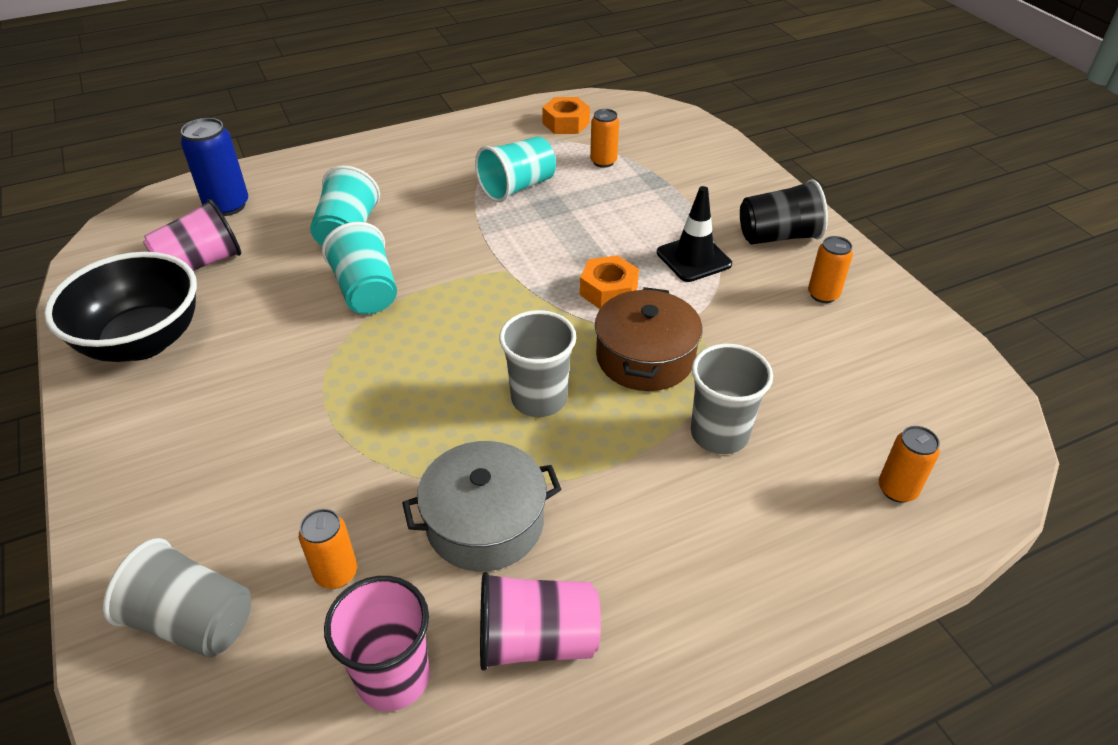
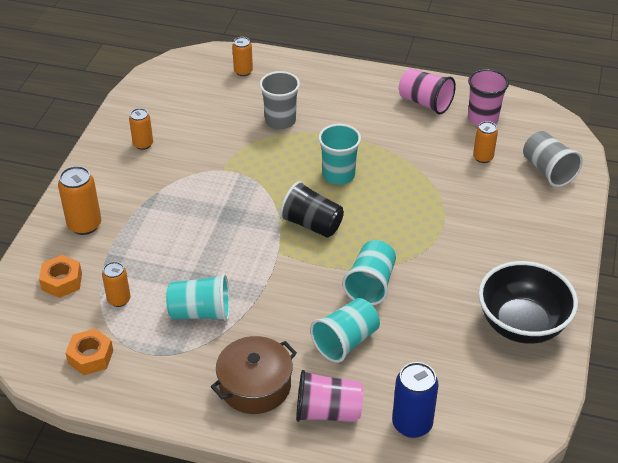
camera: 140 degrees left, 0 degrees up
(200, 264) = (460, 371): pink cup -> pink cup (328, 411)
(485, 522) = (410, 143): grey pot -> none
(539, 398) = (338, 175): grey cup -> turquoise cup
(608, 291) = (240, 207): orange nut -> orange nut (62, 281)
(645, 357) = (268, 165): brown pot -> brown pot (255, 385)
(693, 258) = (172, 198): black traffic cone -> none
(732, 193) = (84, 225): none -> orange can
(778, 236) = (109, 184): black cup -> black cup (312, 224)

